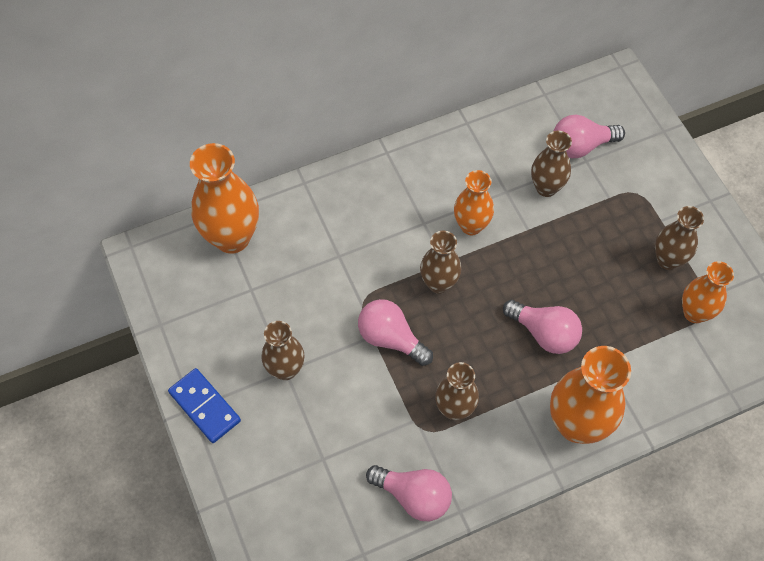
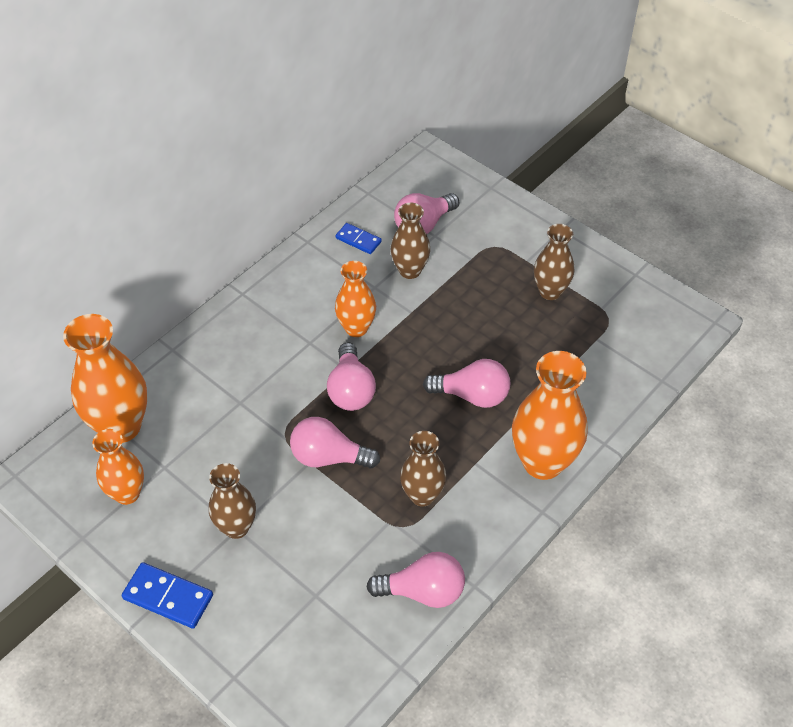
camera: 25 degrees left, 10 degrees down
(439, 283) = (351, 390): brown vase -> pink light bulb
(513, 139) = (358, 240): none -> blue domino
(694, 313) = (596, 326): orange vase -> orange vase (127, 493)

